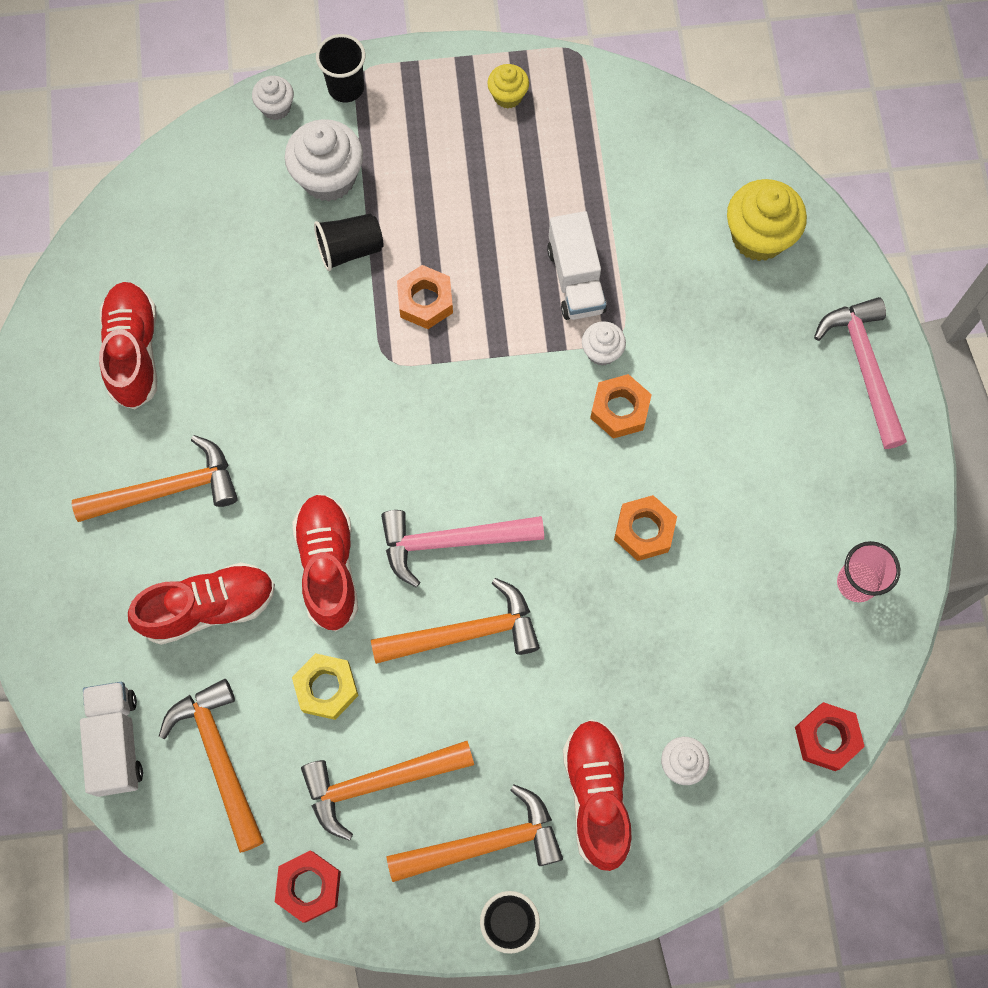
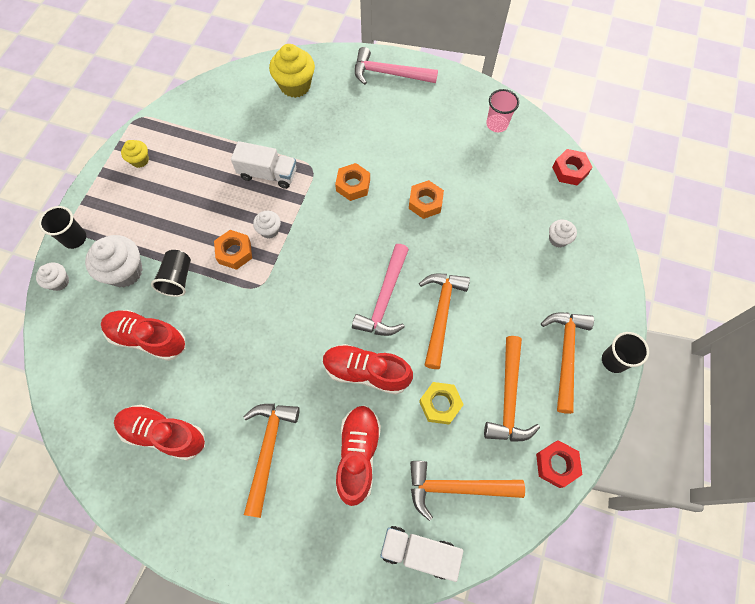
camera: 65 degrees left, 5 degrees down
(596, 795) = (559, 286): red shoe -> red shoe (148, 338)
(601, 351) = (316, 179): white cupcake -> white cupcake (269, 230)

